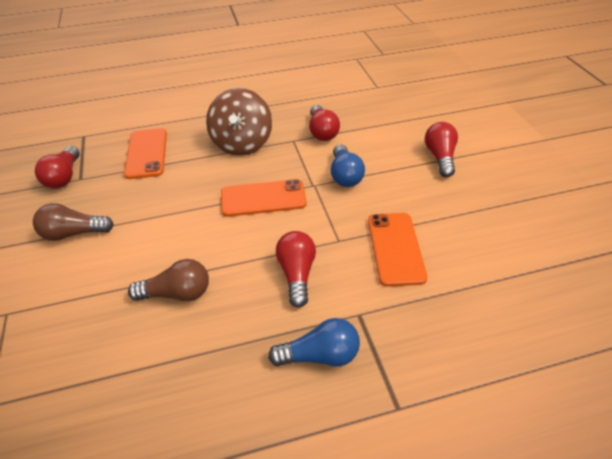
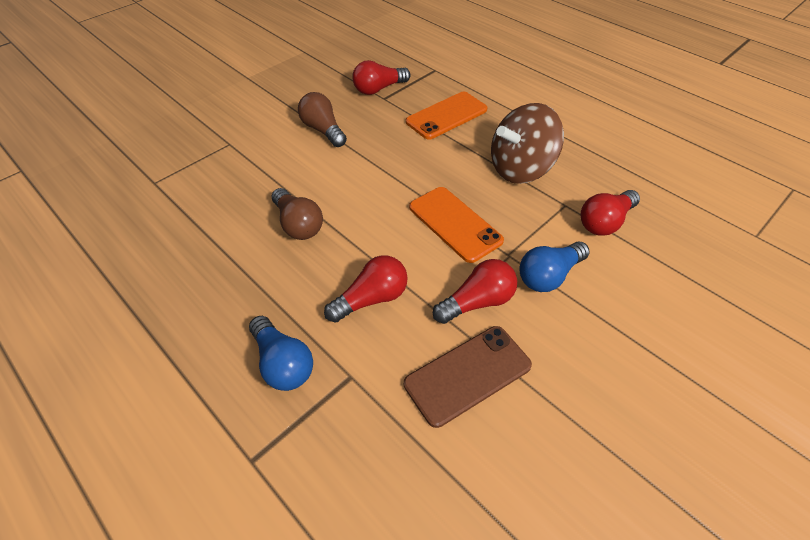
camera: 60 degrees right, 5 degrees up
(395, 248) = (467, 374): orange phone -> brown phone
(440, 157) = (678, 364): red light bulb -> red light bulb (477, 302)

